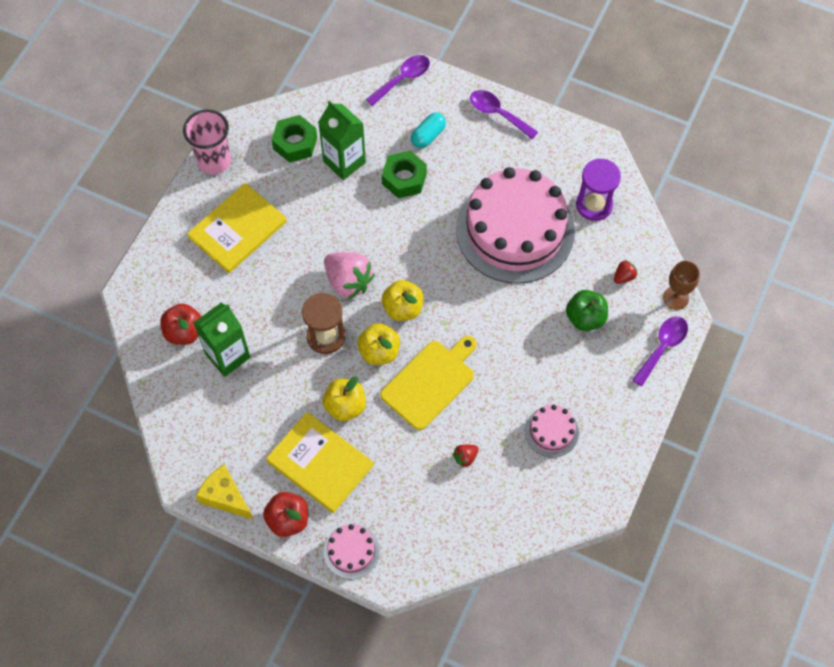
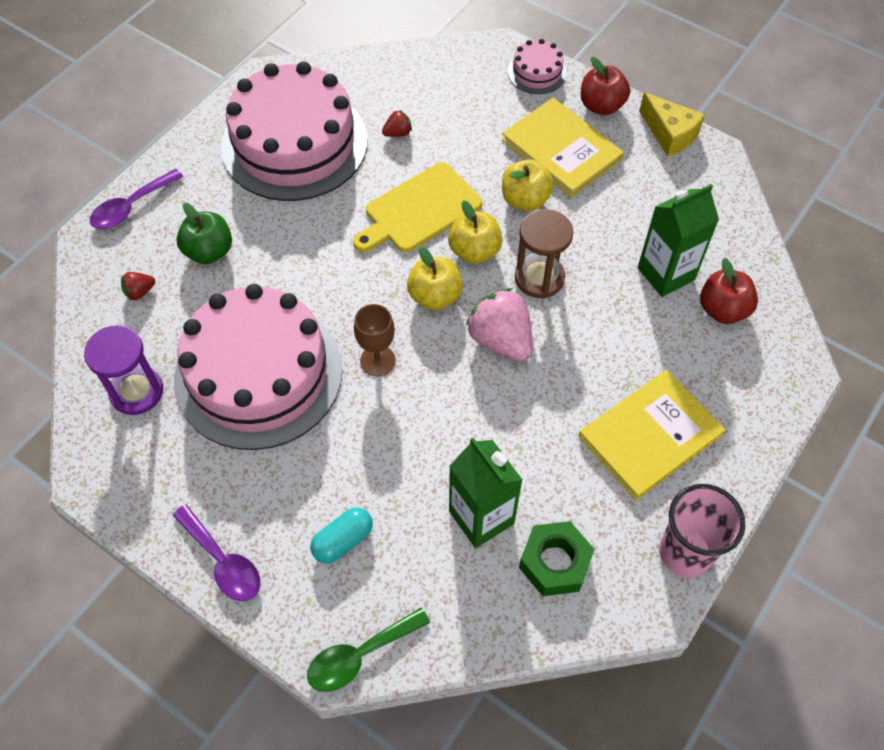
camera: 170 degrees left, 5 degrees down
(403, 79) = (359, 655): purple spoon -> green spoon
(404, 178) = (395, 475): green nut -> none
(551, 431) = (294, 143): pink cake -> pink cake, size x2.35
(675, 298) = (87, 258): brown goblet -> brown goblet (377, 361)

